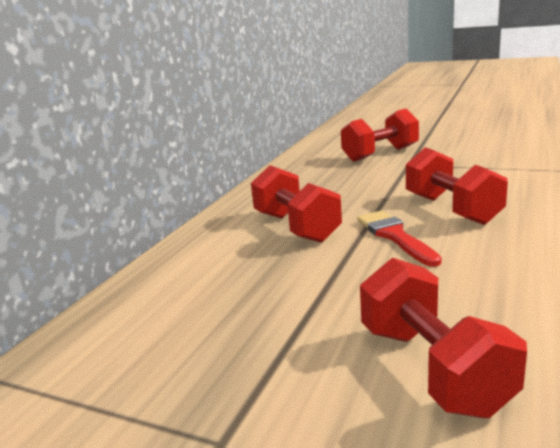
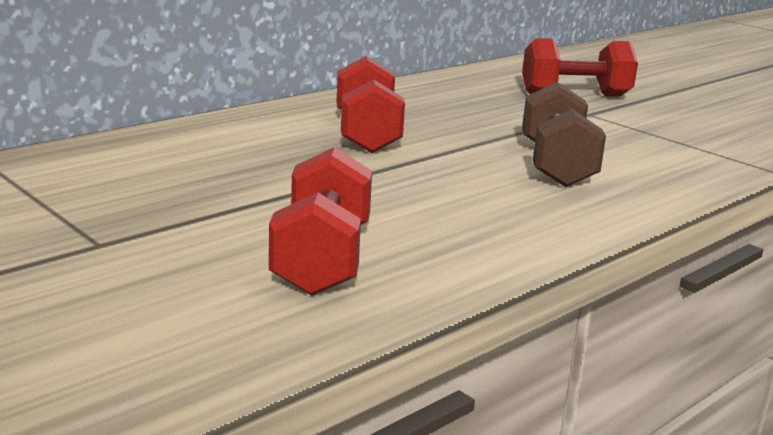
camera: 20 degrees right, 0 degrees up
(395, 236) = (453, 169): red brush -> none
(452, 209) = (556, 165): red dumbbell -> brown dumbbell

